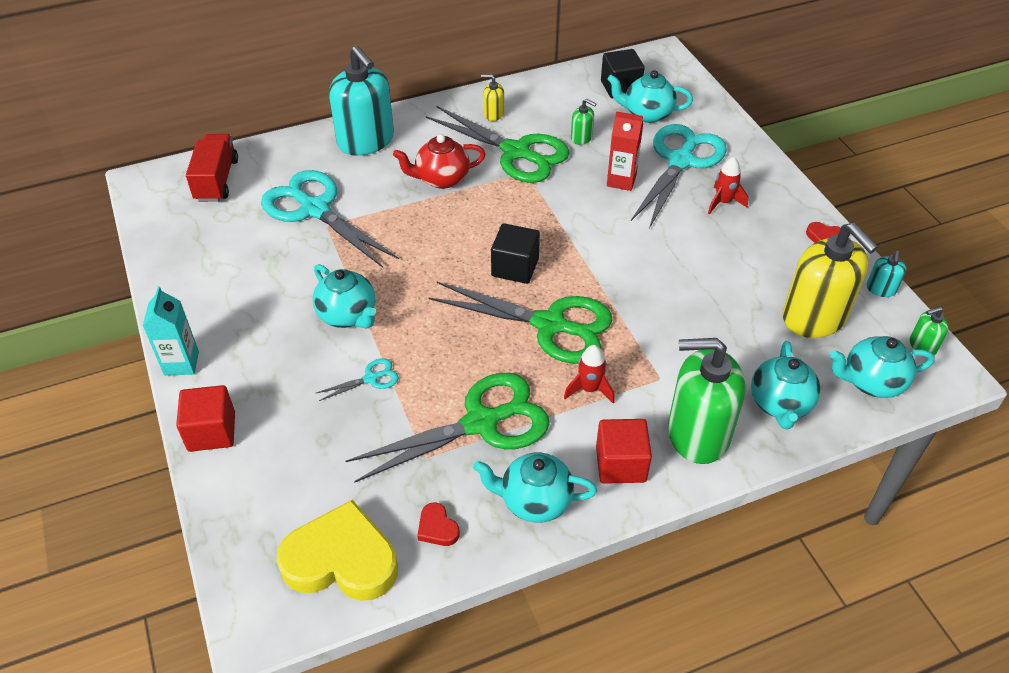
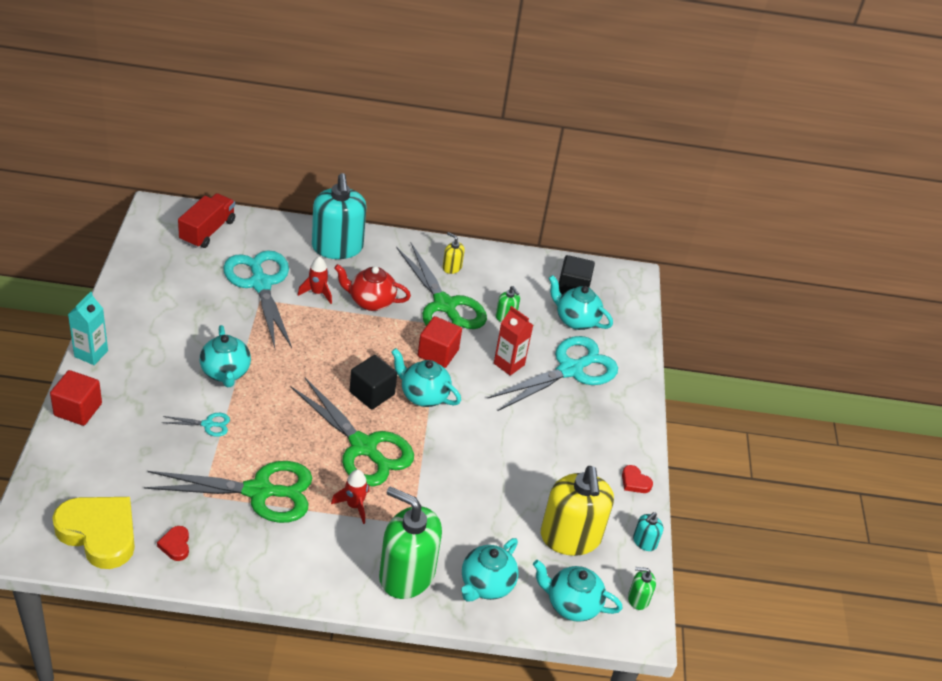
camera: 20 degrees right, 5 degrees down
(534, 501) = (254, 561): turquoise teapot -> turquoise teapot (423, 395)
(621, 464) = (333, 567): red cube -> red cube (438, 353)
(723, 202) = (576, 417): red rocket -> red rocket (317, 293)

